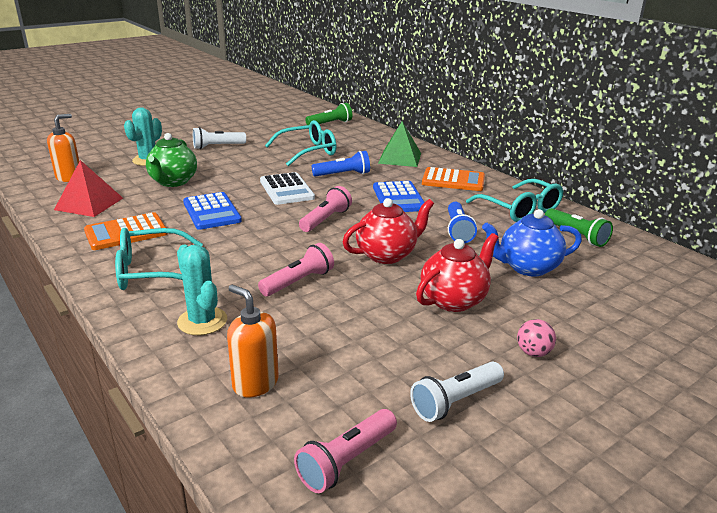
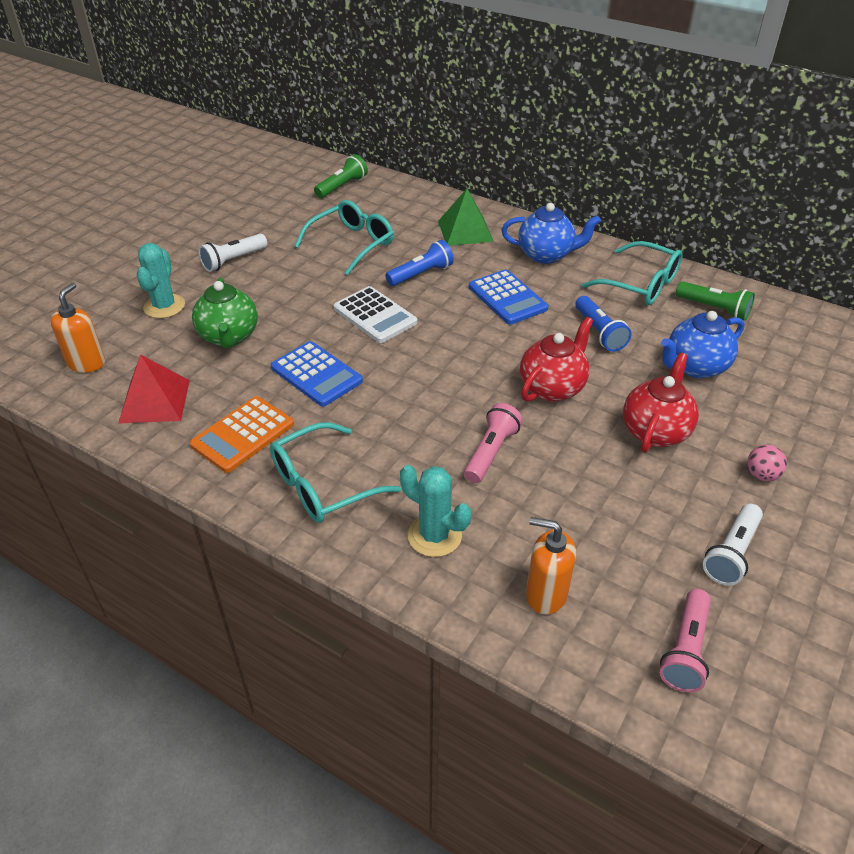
camera: 20 degrees left, 15 degrees up
(326, 220) = (453, 353): pink flashlight -> none
(453, 180) = (546, 255): orange calculator -> blue teapot

